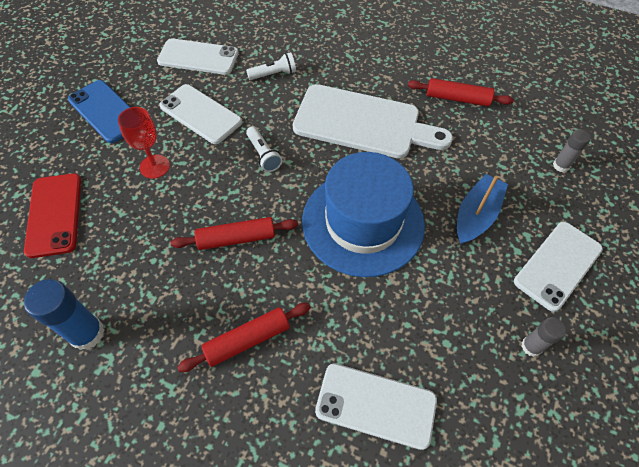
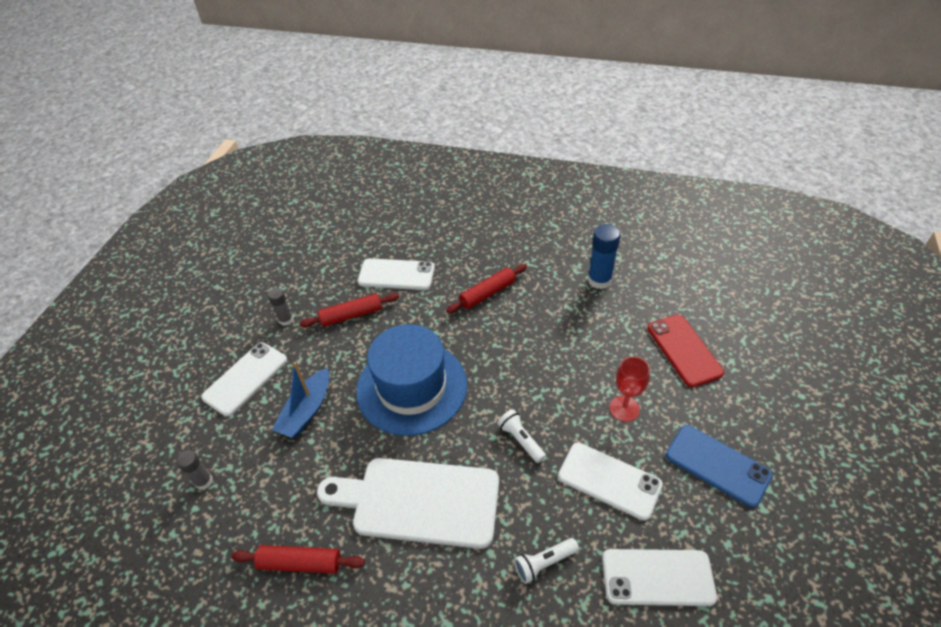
camera: 175 degrees right, 10 degrees down
(236, 238) = (519, 356): red rolling pin -> red rolling pin (351, 315)

